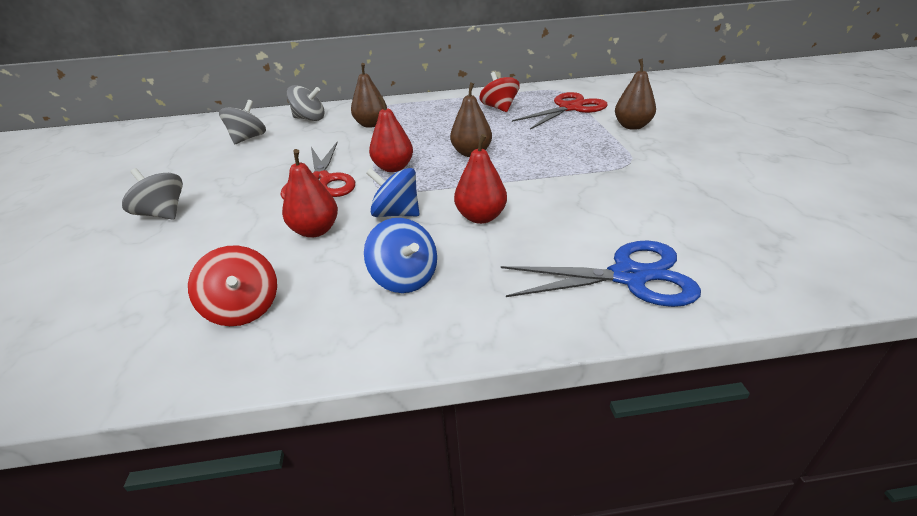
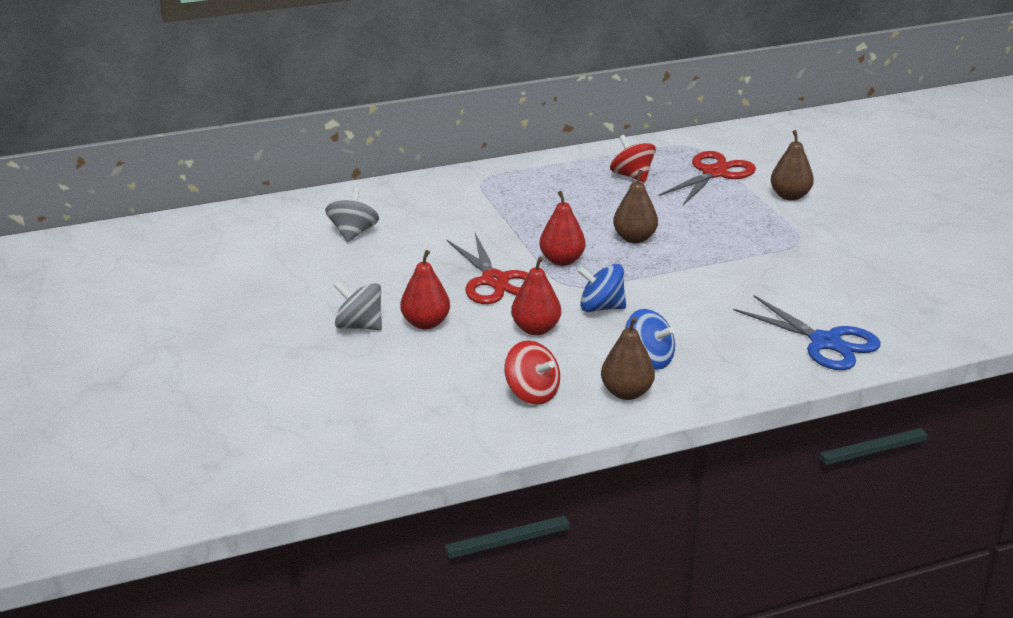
camera: 15 degrees left, 5 degrees down
(309, 119) = (404, 201): grey spinning top -> none
(371, 124) = (492, 206): brown pear -> brown pear (626, 393)
(481, 217) = (683, 305): red pear -> red pear (425, 323)
(628, 276) = (825, 342): blue scissors -> blue scissors turned 60 degrees clockwise

